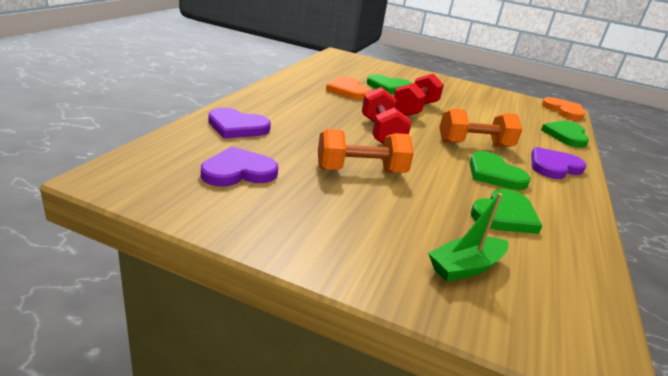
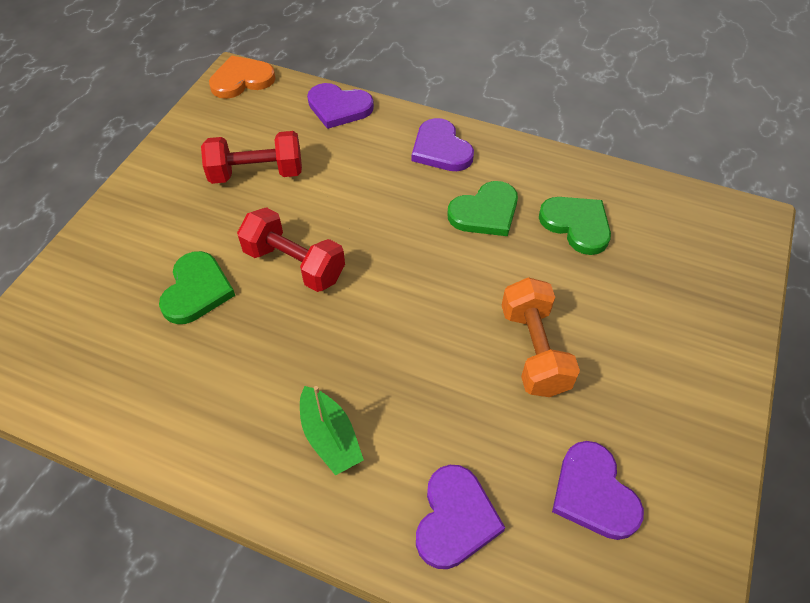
camera: 85 degrees left, 25 degrees up
(347, 91) = (234, 357): orange heart -> none
(381, 133) = (406, 318): red dumbbell -> red dumbbell (256, 173)
(465, 267) = (682, 277): green boat -> green boat (330, 437)
(474, 144) = (406, 214): orange dumbbell -> none
(566, 136) = (339, 107): green heart -> purple heart

